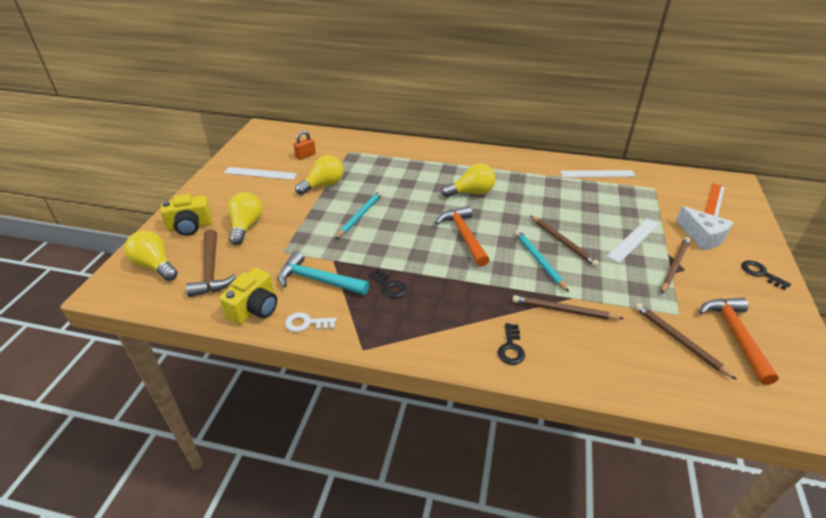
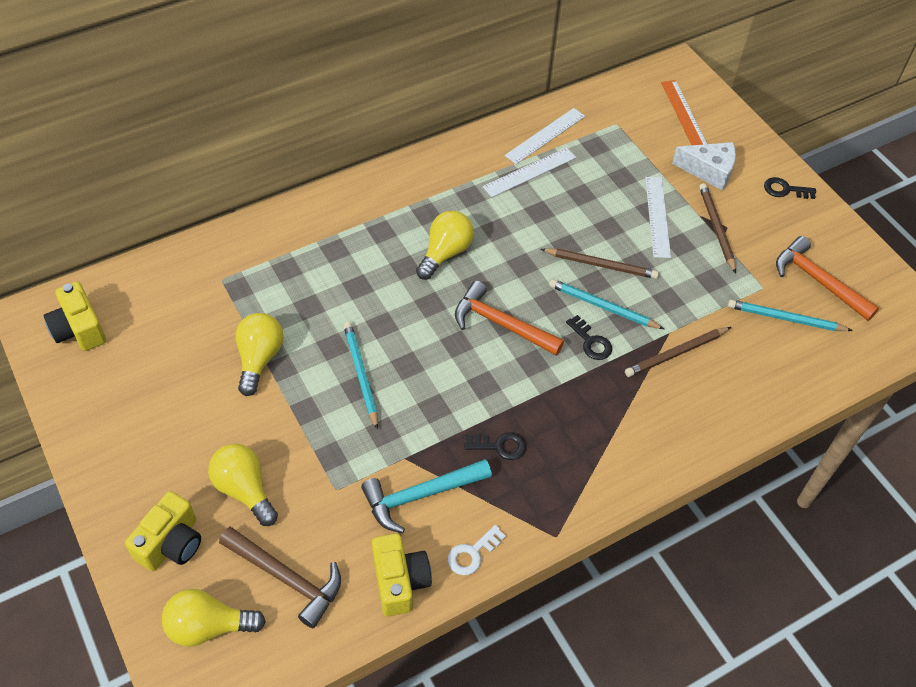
camera: 45 degrees left, 15 degrees up
(260, 173) = (148, 397): white ruler -> white ruler (529, 172)
(270, 140) = (79, 329): none -> yellow camera
(305, 156) = (171, 325): orange padlock -> none
(511, 348) = (673, 430): black key -> black key (591, 342)
(679, 341) = (785, 319): brown pencil -> turquoise pencil

